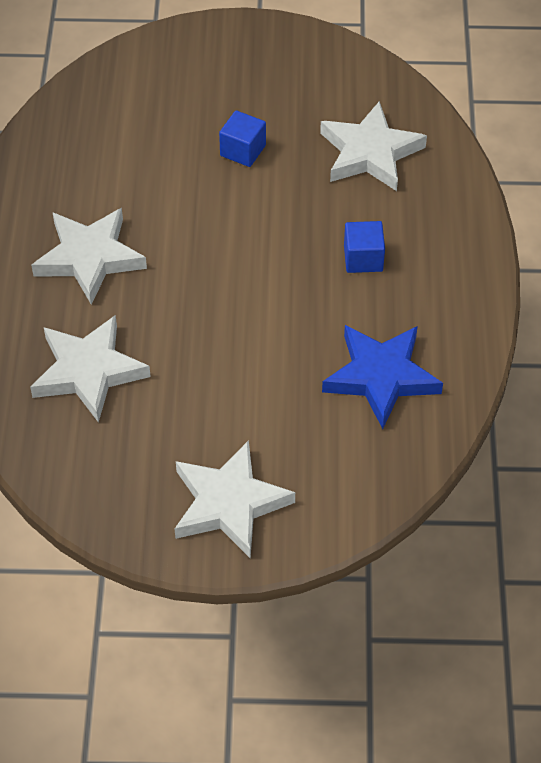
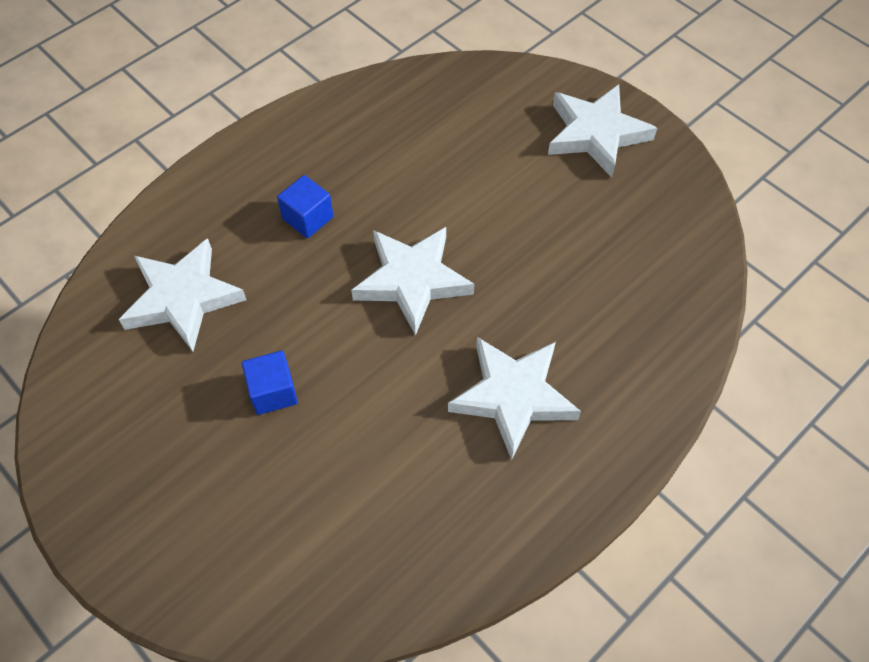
camera: 135 degrees left, 5 degrees up
(89, 371) = (607, 295): white star -> white star (412, 280)
(381, 377) = (405, 132): blue star -> none

